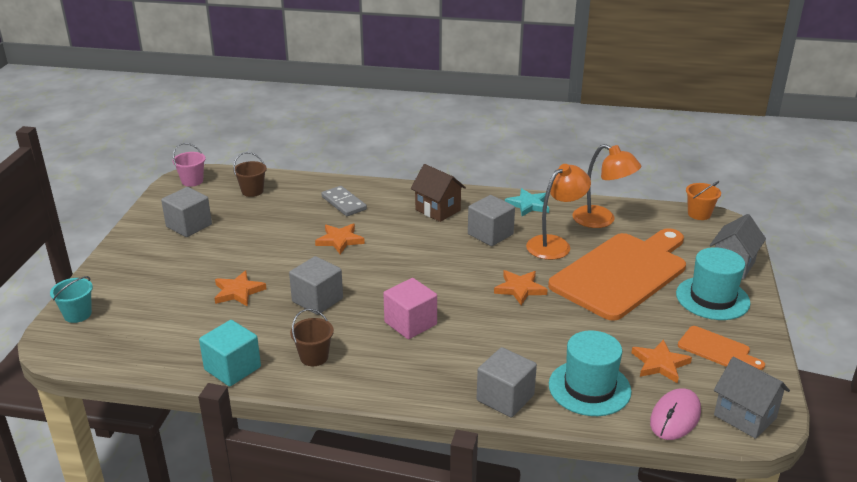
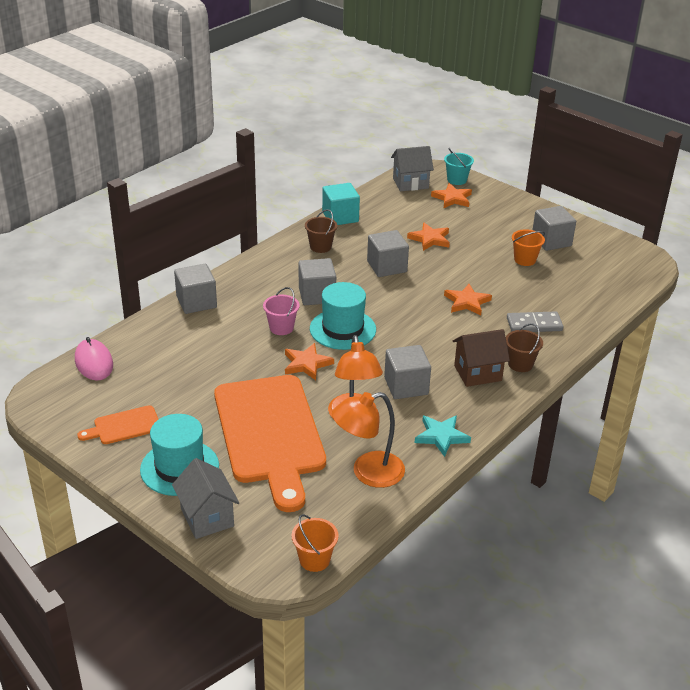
camera: 120 degrees right, 5 degrees up
(192, 181) = (638, 259): pink bucket -> pink bucket (281, 328)
(237, 231) = (525, 260): none -> orange bucket
(252, 191) = (595, 284): brown bucket -> brown bucket (520, 364)
(410, 323) = (317, 295): pink cube -> grey cube
(589, 388) = (163, 340): turquoise hat -> turquoise hat (342, 329)
(660, 364) = (145, 386): orange star -> orange star (452, 198)
(745, 416) = (54, 394): grey house -> grey house (410, 183)

